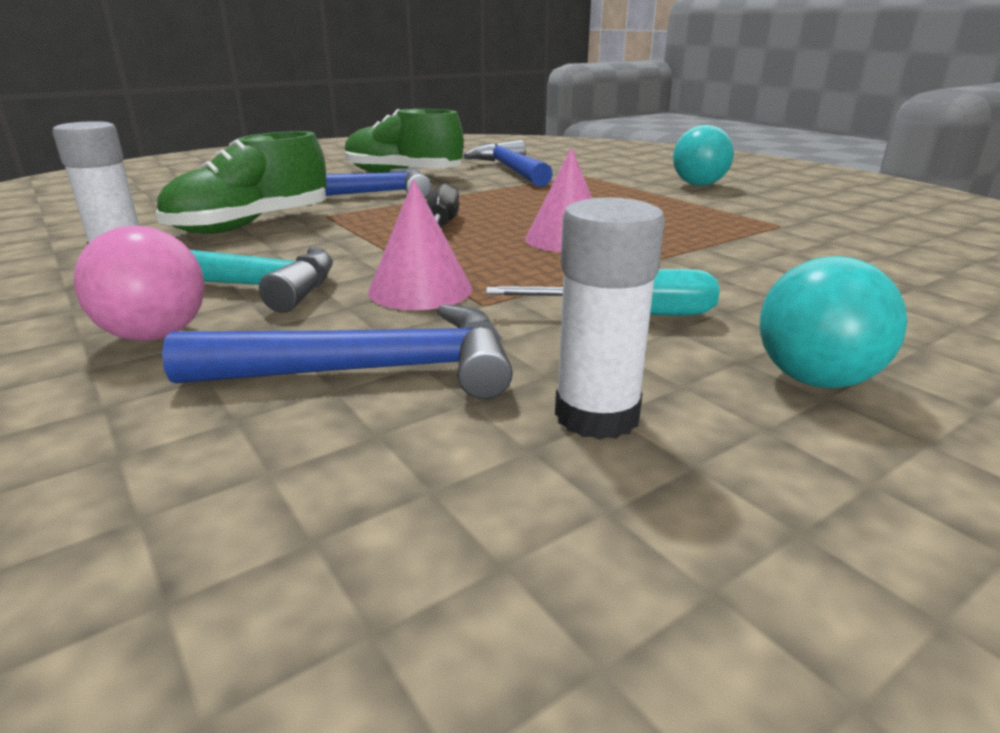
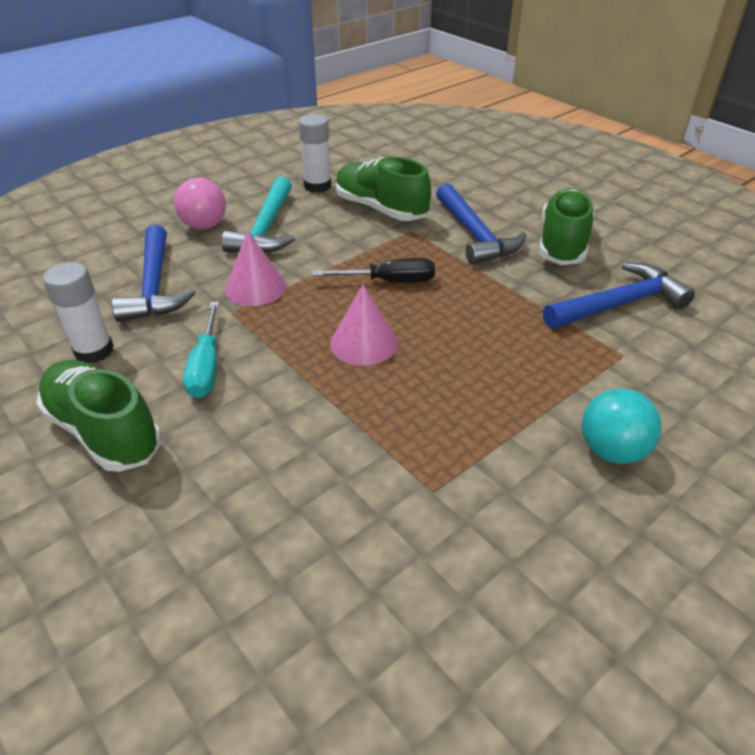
camera: 85 degrees right, 15 degrees up
(815, 380) = (104, 431): turquoise ball -> green shoe

